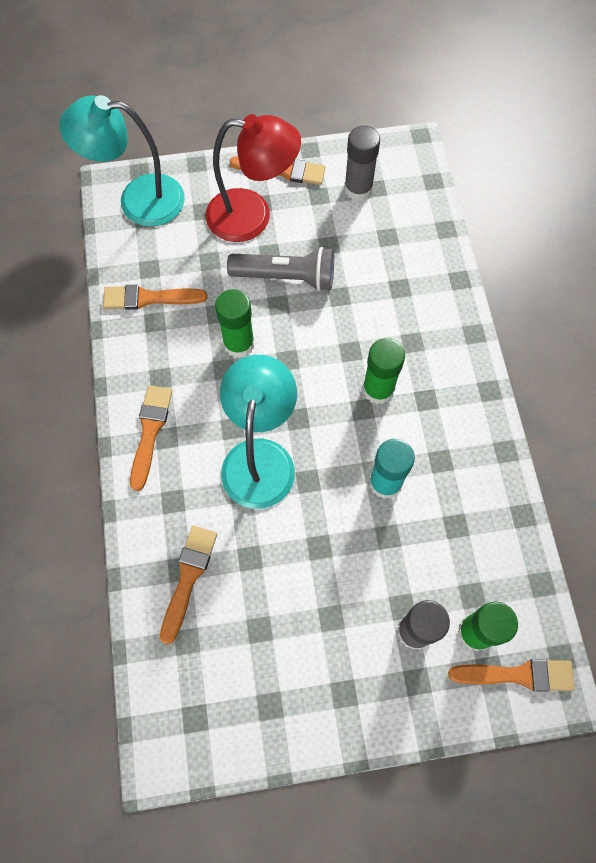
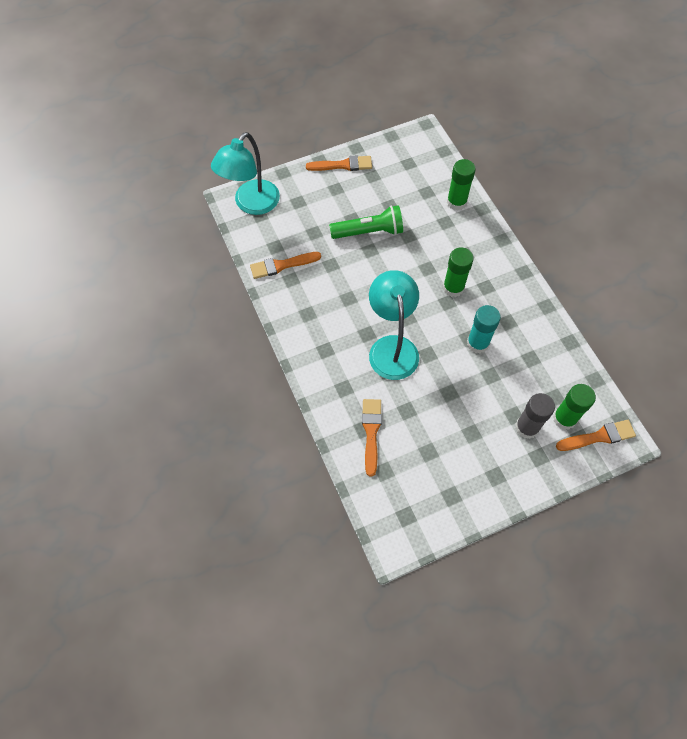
camera: 15 degrees left, 5 degrees down
(138, 200) = (251, 204): turquoise lamp -> turquoise lamp turned 45 degrees counterclockwise
(150, 431) = (313, 349): orange brush -> none
(239, 343) = (352, 280): green glue stick -> green glue stick (456, 202)
(252, 216) = (333, 198): red lamp -> none
(286, 277) = (369, 232): grey flashlight -> green flashlight
(358, 189) = (397, 166): grey glue stick -> none

